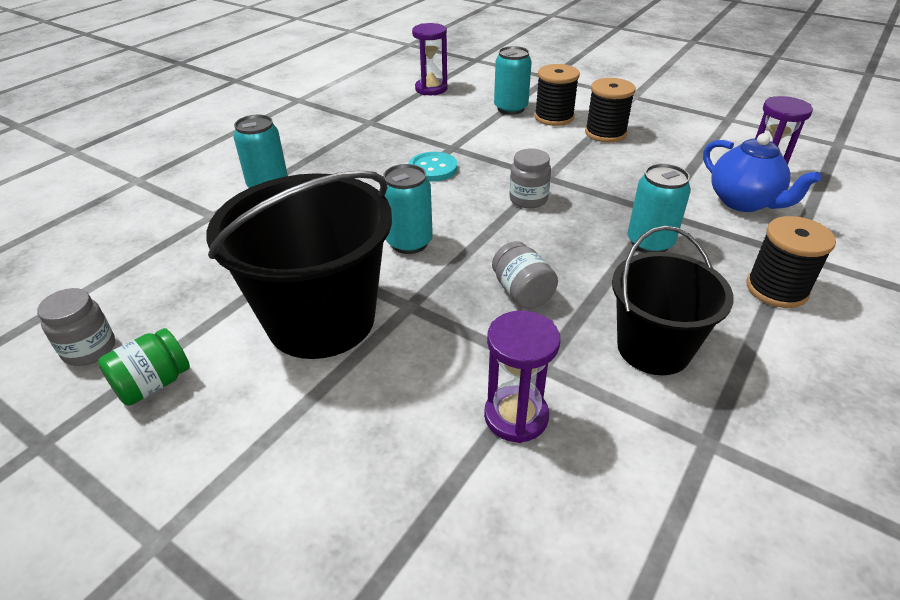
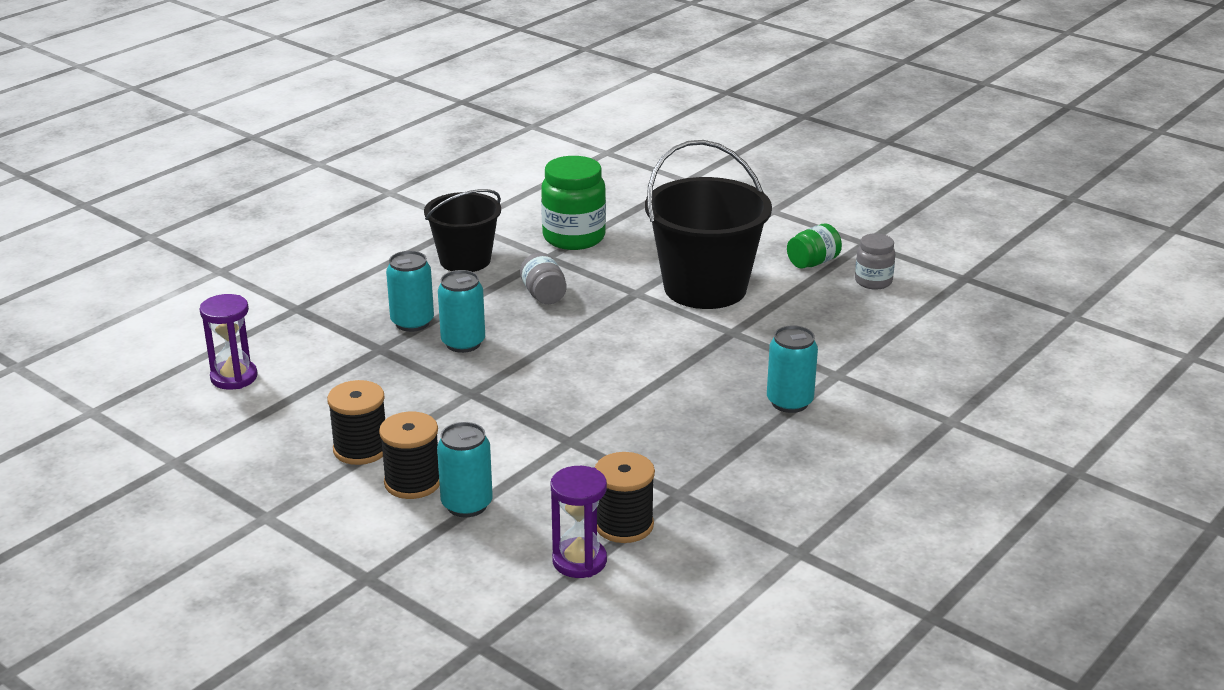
camera: 175 degrees left, 10 degrees down
(409, 243) = (633, 336): turquoise can -> turquoise can (463, 343)
(433, 169) = (599, 412): turquoise button -> none
(516, 416) = (574, 237): purple hourglass -> green jar
(528, 199) = (504, 369): grey jar -> none
(743, 202) = (287, 352): blue teapot -> none
(776, 289) = (340, 285): black spool -> black spool (624, 525)

